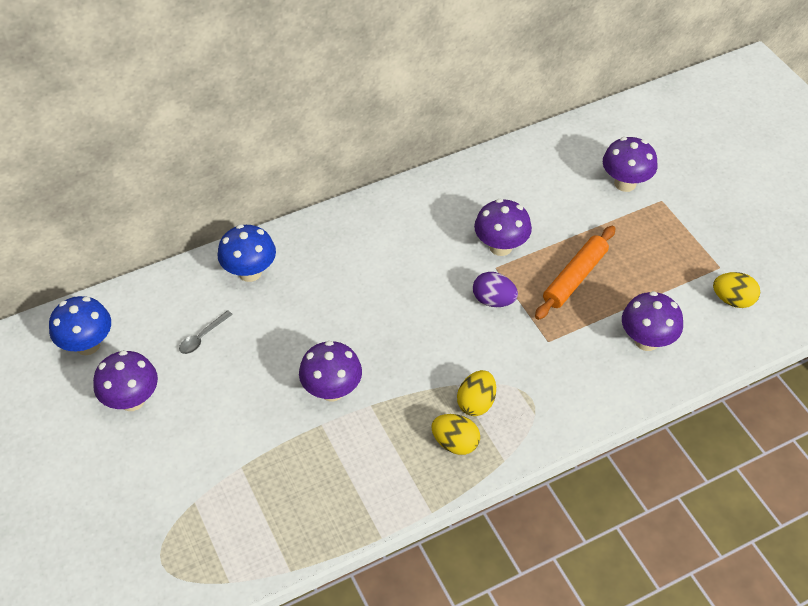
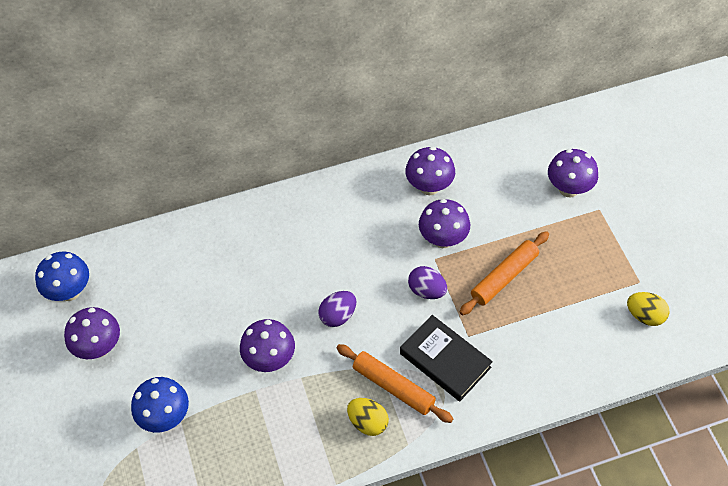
camera: 10 degrees right, 5 degrees up
(202, 337) = (167, 296): grey spoon -> none
(250, 272) = (218, 239): blue mushroom -> blue mushroom (165, 417)
(400, 336) = (338, 316): none -> purple egg
(476, 403) = (393, 387): yellow egg -> orange rolling pin
(528, 369) = (445, 360): none -> black book
(646, 340) = (557, 346): purple mushroom -> purple mushroom (429, 187)

